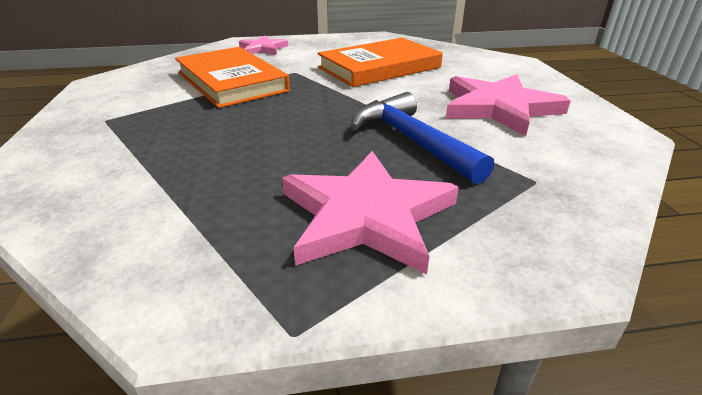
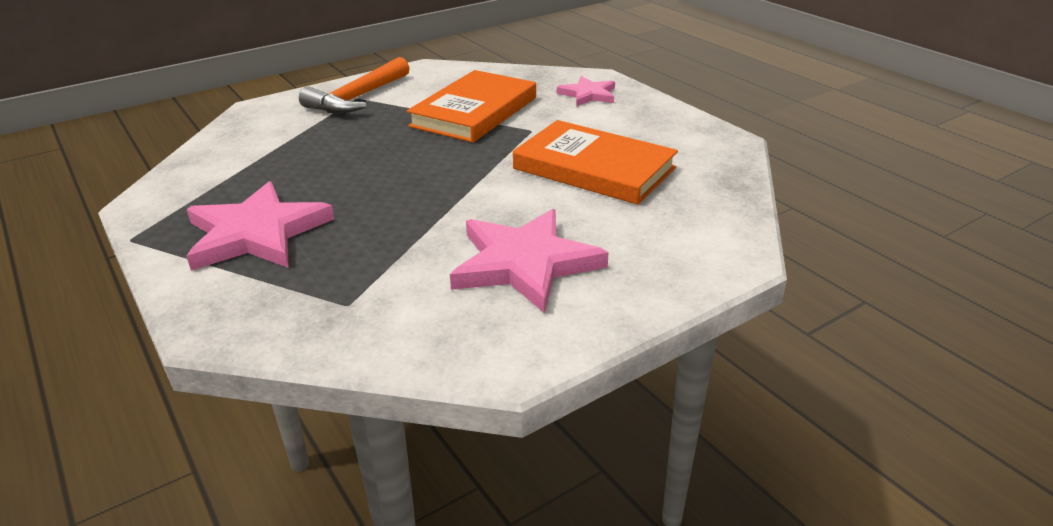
camera: 65 degrees right, 0 degrees up
(106, 119) = (358, 98): none -> orange hammer
(412, 141) = (397, 227): blue hammer -> none

